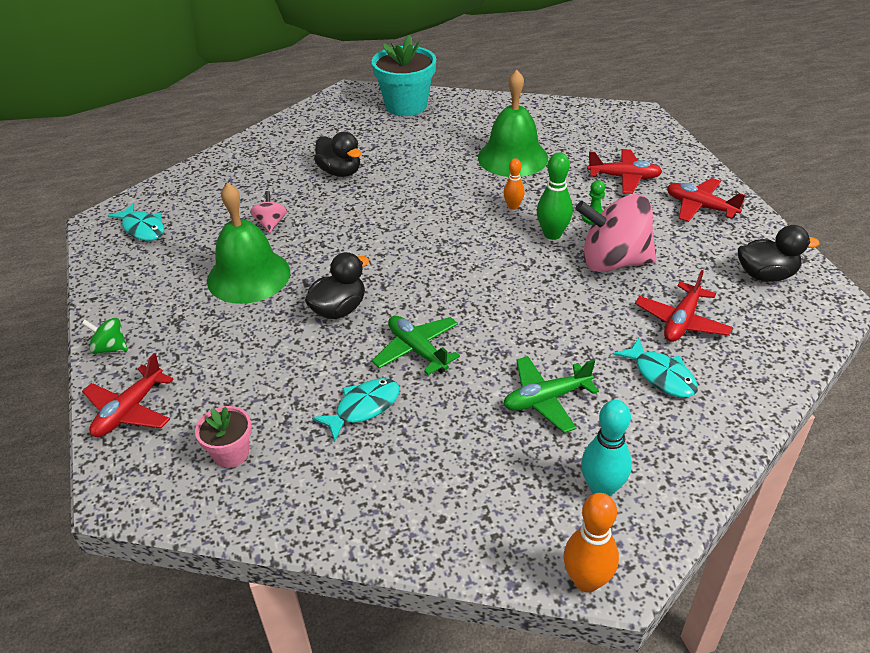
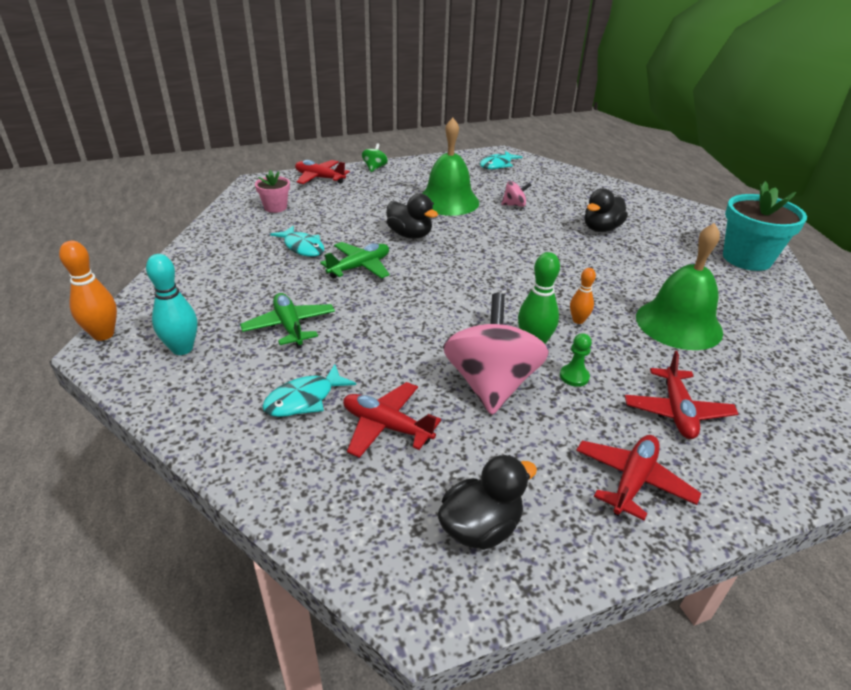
camera: 85 degrees right, 5 degrees down
(766, 275) = (480, 527): black duck -> black duck turned 120 degrees counterclockwise

